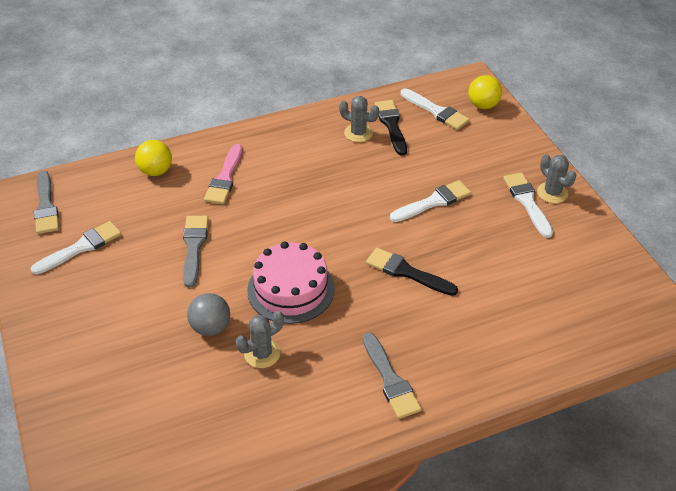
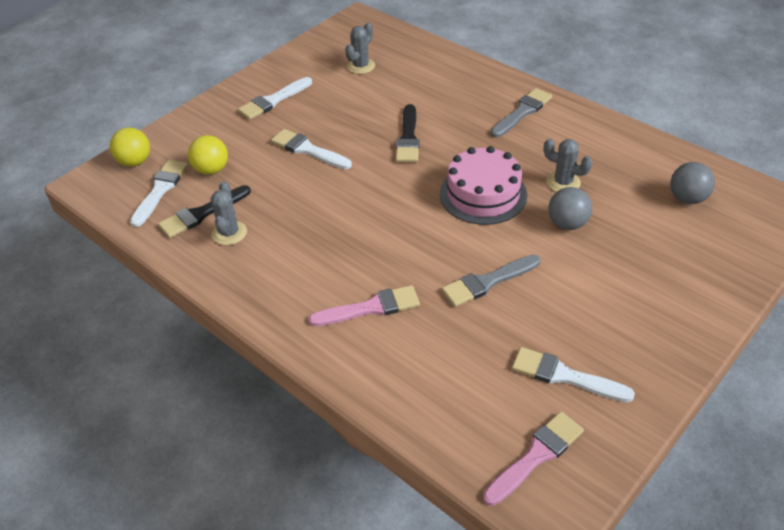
camera: 115 degrees left, 0 degrees up
(46, 206) = (536, 456): grey brush -> pink brush
(156, 171) = (400, 378): yellow ball -> yellow ball (211, 170)
(166, 439) = (687, 198): none -> grey ball
(552, 193) = (252, 91): grey cactus -> grey cactus (361, 66)

